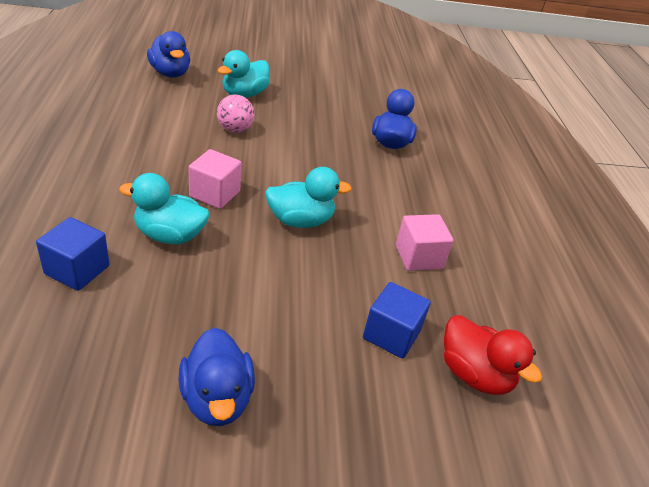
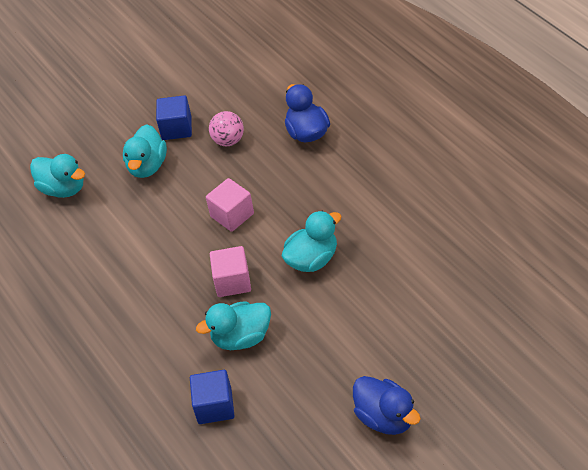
camera: 20 degrees left, 10 degrees up
(170, 73) = (63, 188): blue duck -> turquoise duck
(235, 129) = (181, 210): pink ball -> pink ball (228, 140)
(391, 334) = (445, 303): blue cube -> blue cube (176, 128)
(418, 257) = (414, 230): pink cube -> pink cube (232, 215)
(474, 374) = (512, 293): red duck -> none

